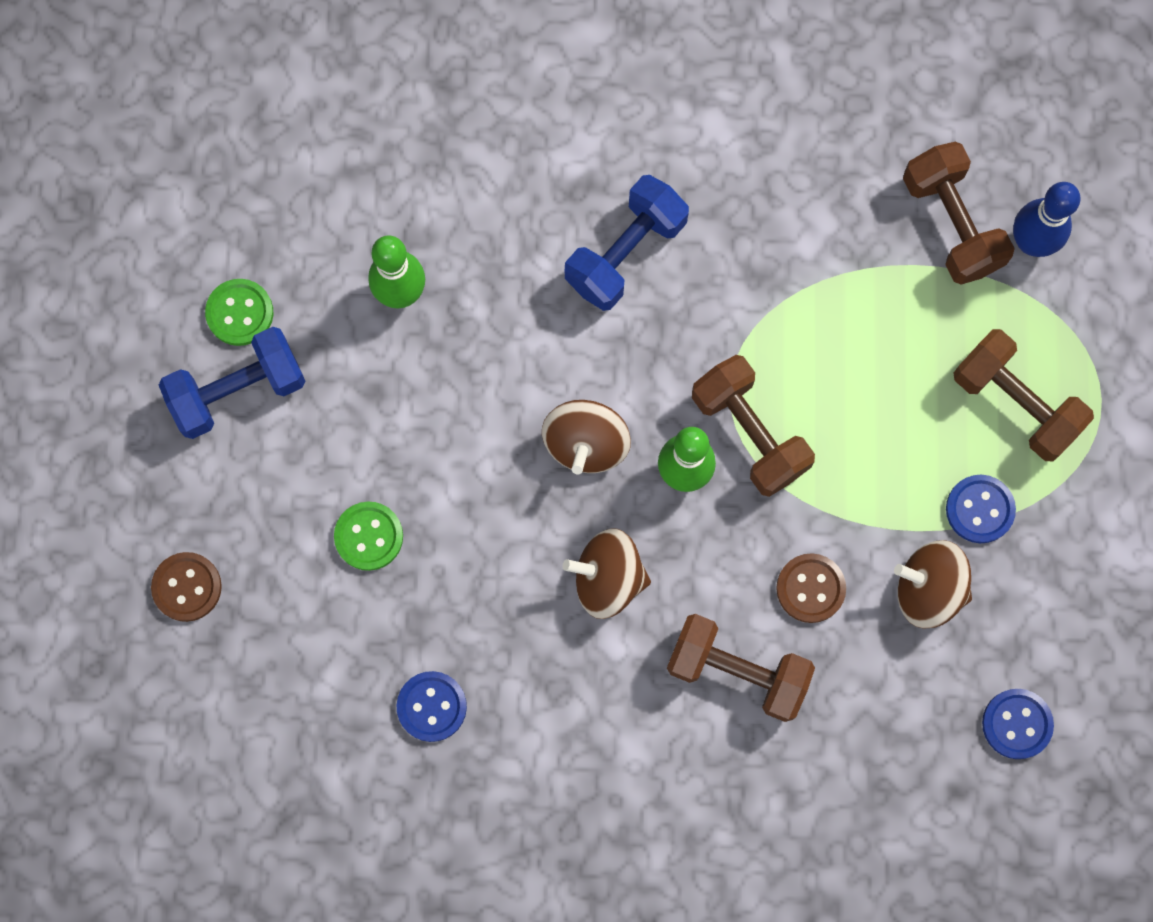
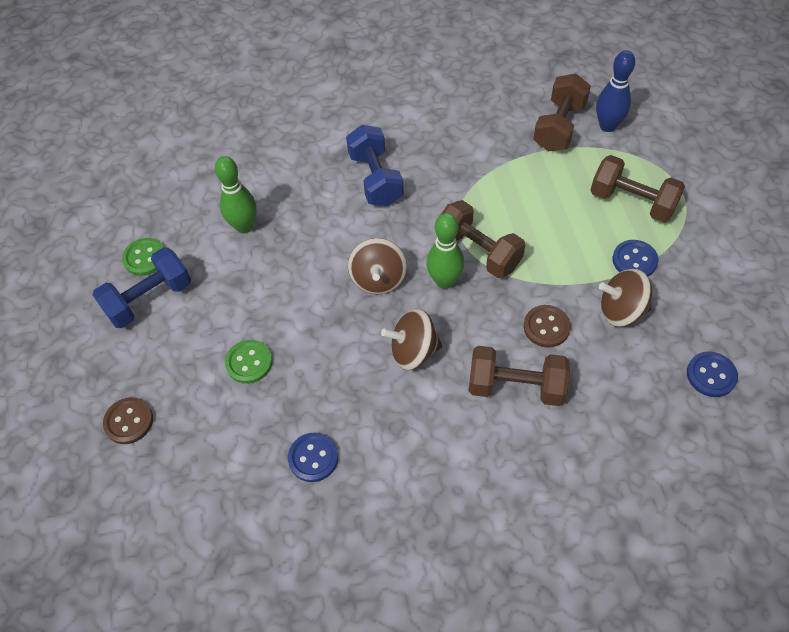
camera: 10 degrees left, 20 degrees down
(626, 253) = (376, 179): blue dumbbell -> blue dumbbell turned 45 degrees counterclockwise
(952, 223) = (559, 127): brown dumbbell -> brown dumbbell turned 60 degrees clockwise

